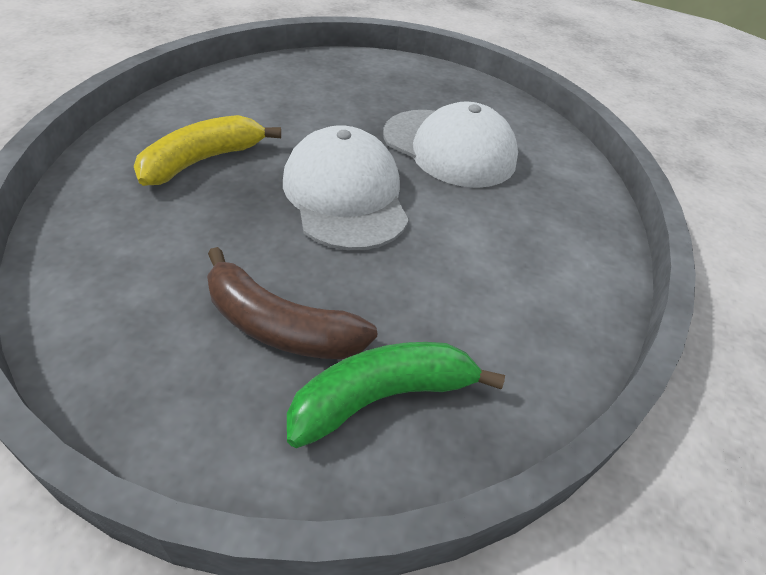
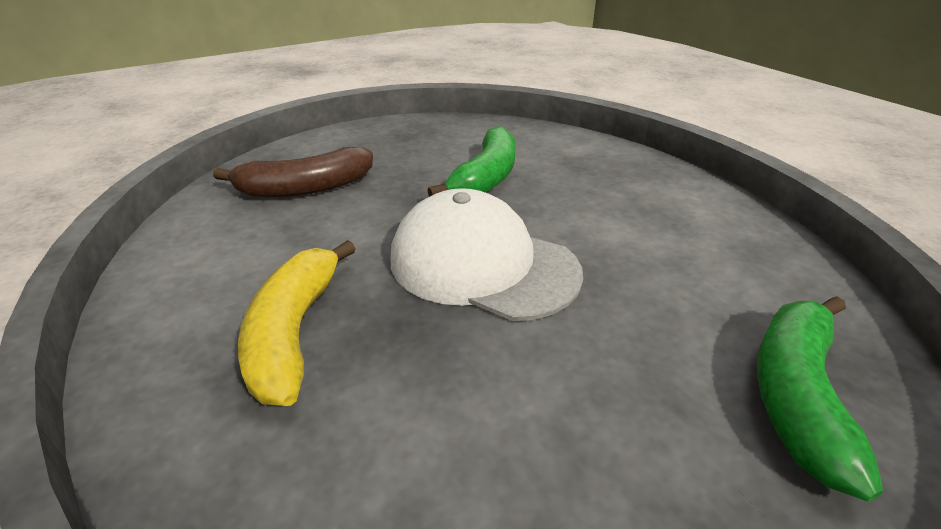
camera: 40 degrees left, 10 degrees down
(279, 326) = (643, 418): brown banana -> brown banana (305, 188)
(449, 148) = (486, 178): white cap -> green banana

